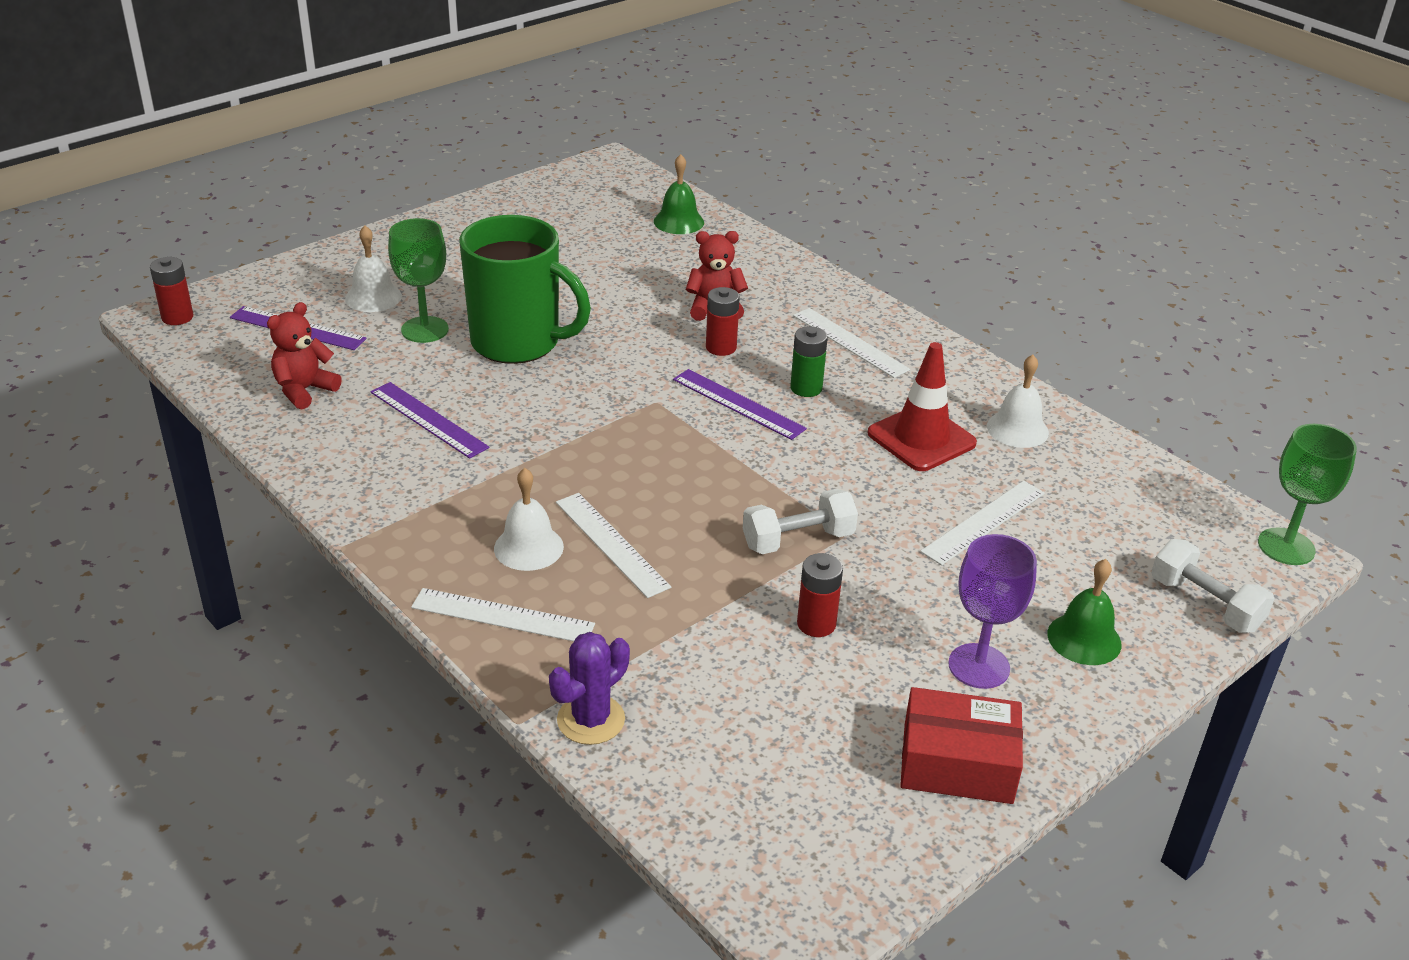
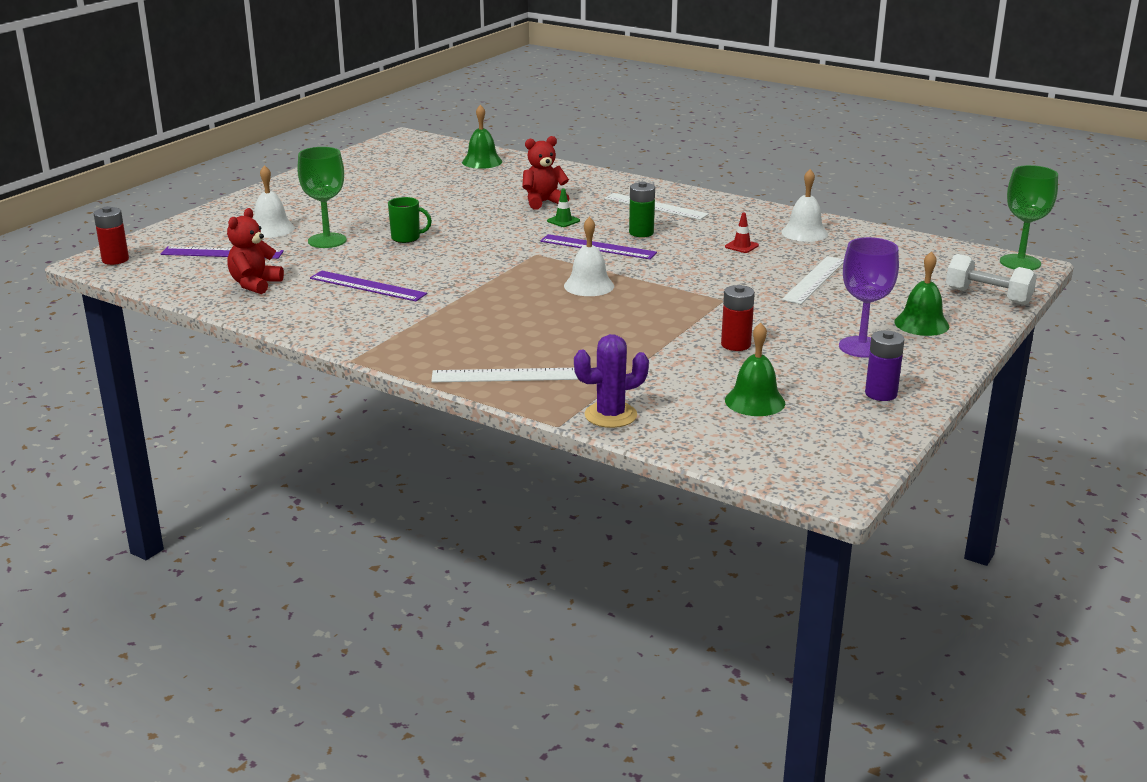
camera: 15 degrees left, 10 degrees down
(518, 343) = (406, 238): green mug -> green mug, size x0.40
(528, 547) = (497, 339): white bell -> white bell (589, 286)
(591, 720) = (610, 415): purple cactus -> purple cactus turned 45 degrees clockwise
(611, 544) = (558, 328): white ruler -> none
(721, 347) = (563, 221): red battery -> green traffic cone
(784, 738) = (755, 401): none -> green bell
(798, 540) = (692, 307): white dumbbell -> none
(921, 438) = (741, 246): red traffic cone -> red traffic cone, size x0.42
(957, 763) = (881, 394): red box -> purple battery

